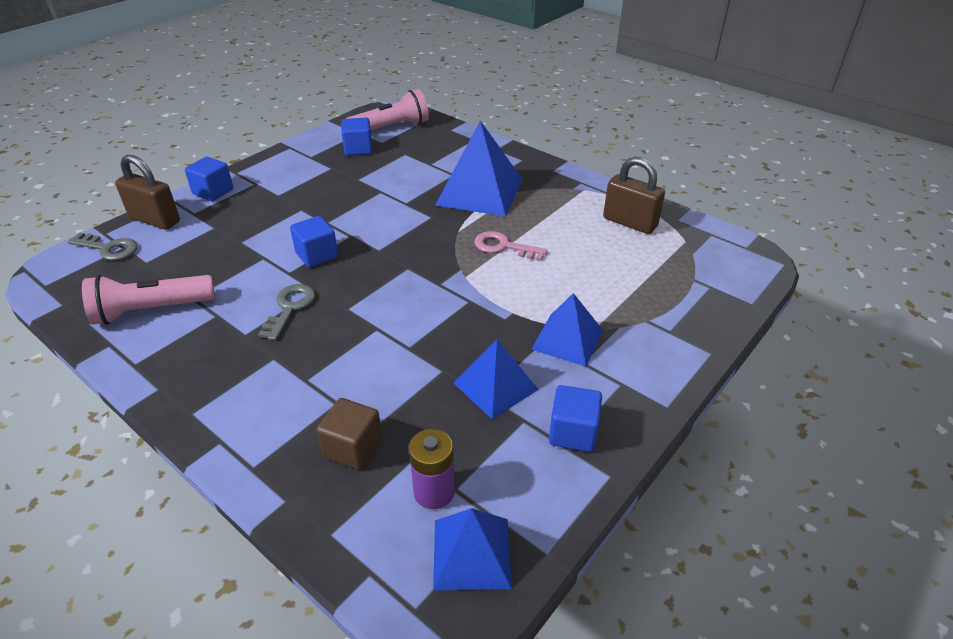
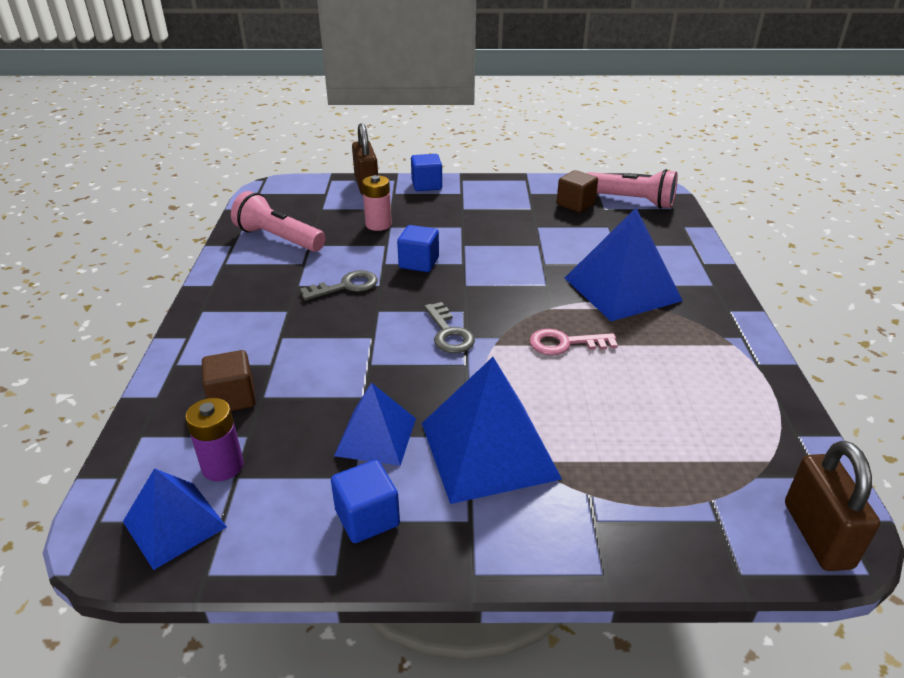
camera: 50 degrees right, 5 degrees down
(108, 248) = (317, 189): grey key -> grey key (448, 333)
(228, 246) = (378, 224): none -> pink battery
(358, 149) = (575, 204): blue cube -> brown cube
(504, 247) = (565, 343): pink key -> pink key turned 75 degrees counterclockwise
(567, 339) = (488, 450): blue pyramid -> blue pyramid, size x1.64
(629, 223) = (731, 402): brown padlock -> brown padlock (817, 535)

